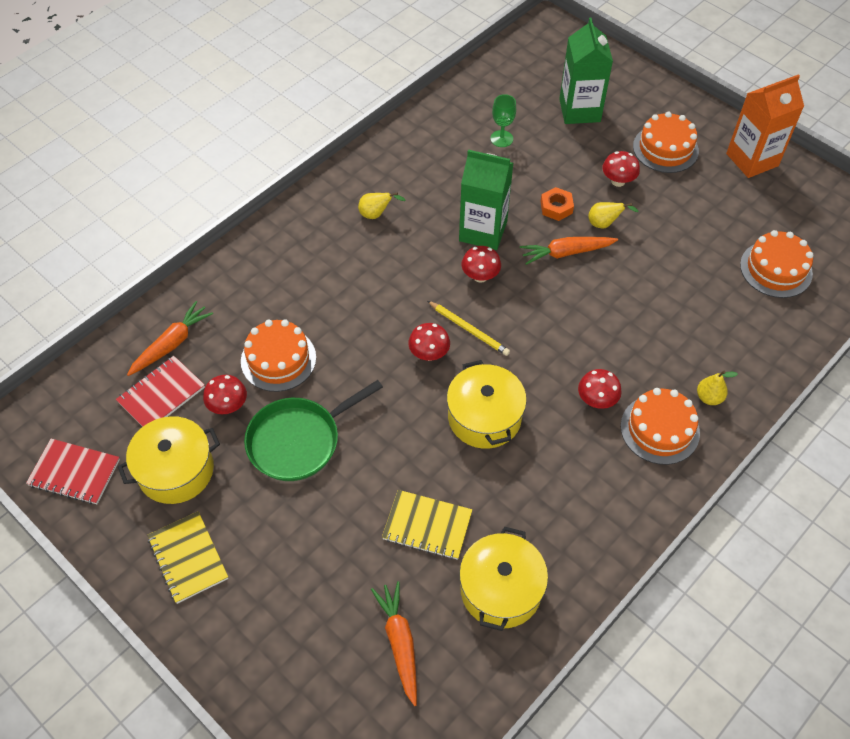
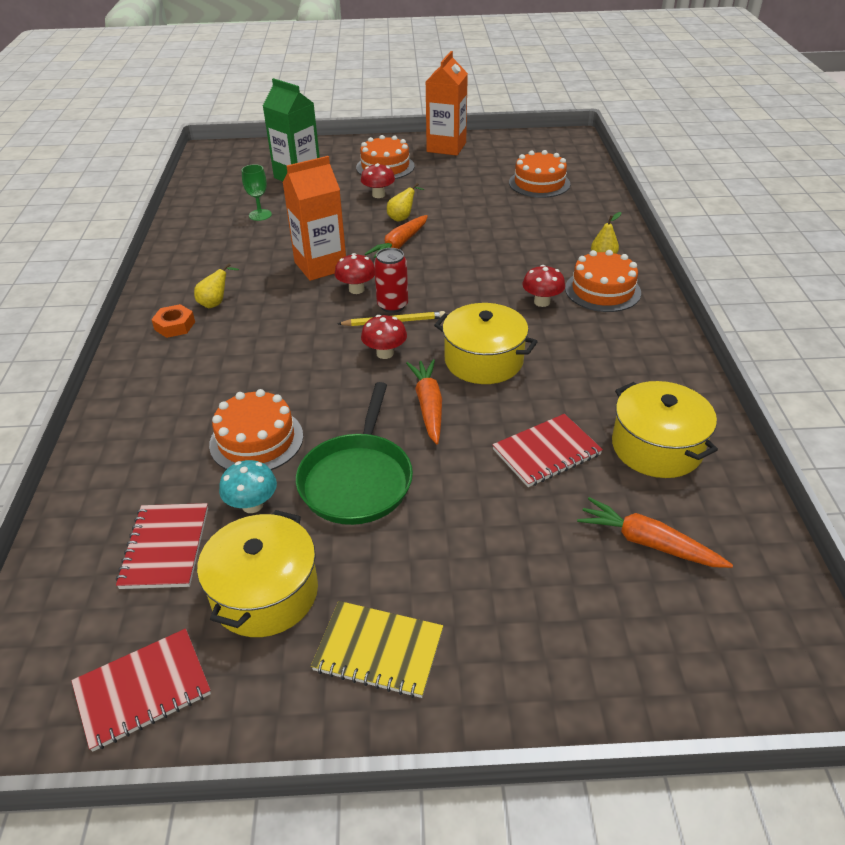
camera: 45 degrees left, 15 degrees down
(172, 344) = (124, 502): orange carrot -> orange carrot (428, 406)
(228, 406) = (252, 505): red mushroom -> turquoise mushroom
(427, 526) = (546, 452): yellow notebook -> red notebook
(483, 231) = (320, 266): green carton -> orange carton
(486, 313) = (392, 305): none -> red can
(556, 207) = (356, 227): orange nut -> orange nut (175, 326)

